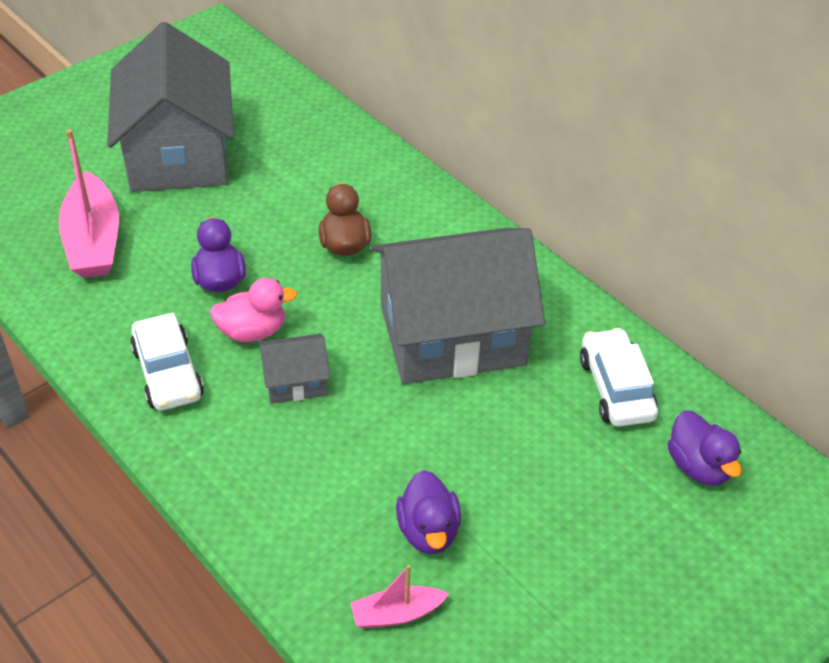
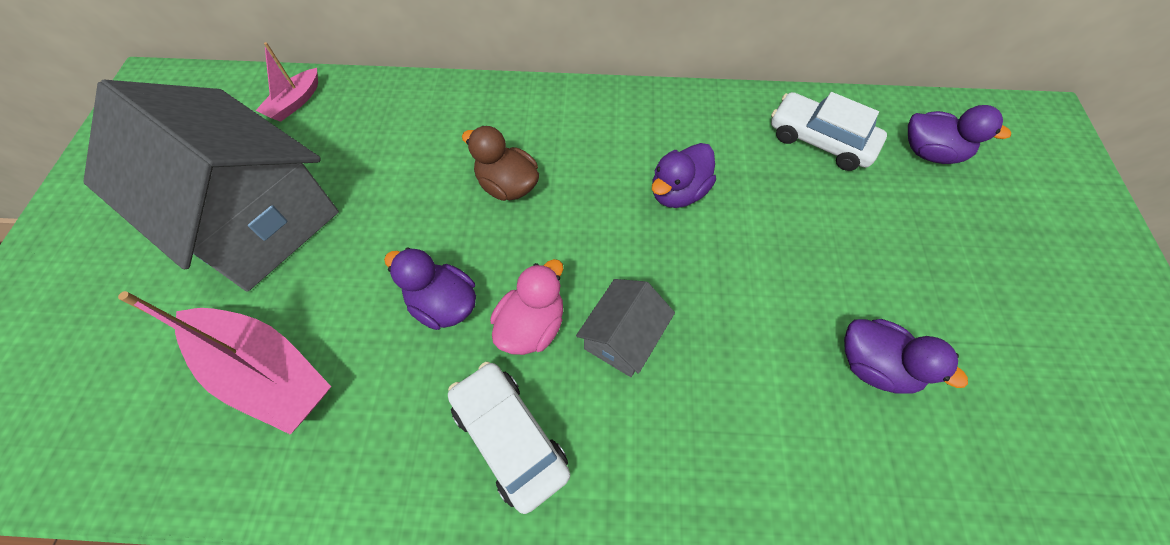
camera: 45 degrees left, 15 degrees up
(168, 373) = (509, 438): white car -> white car turned 150 degrees counterclockwise
(397, 614) = (951, 461): pink boat -> pink boat (295, 102)
(452, 335) = (678, 192): grey house -> purple duck

